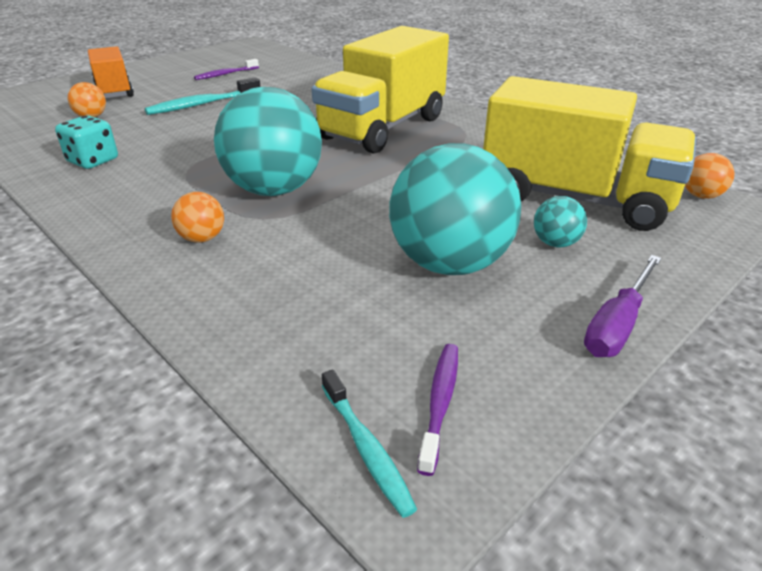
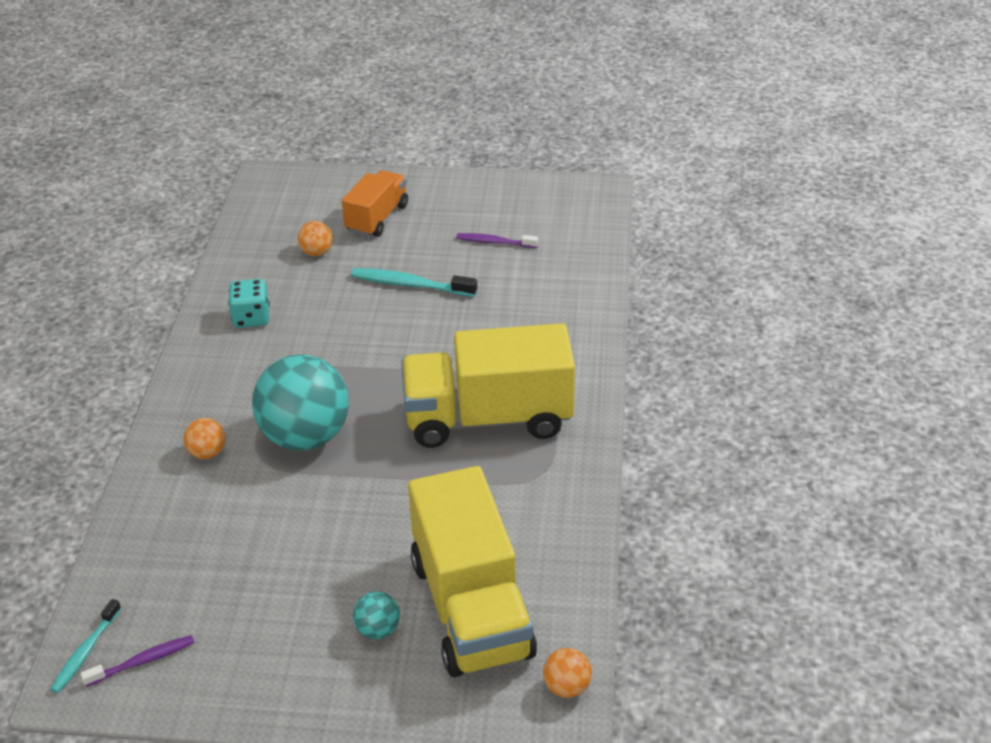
camera: 50 degrees right, 5 degrees up
(449, 264) = (292, 588): turquoise ball -> none
(617, 324) = (293, 707): purple screwdriver -> none

